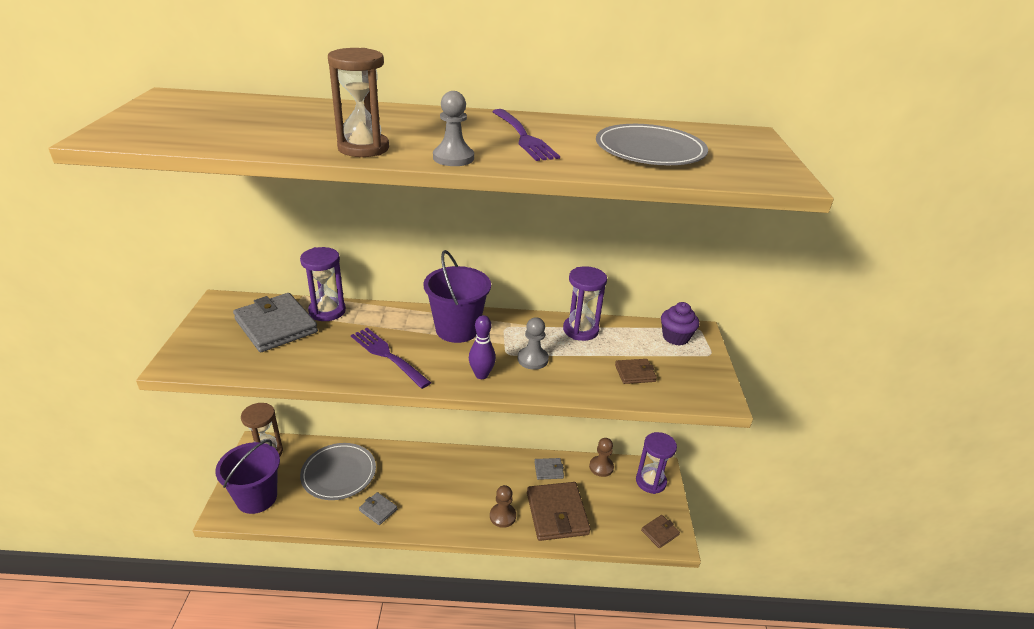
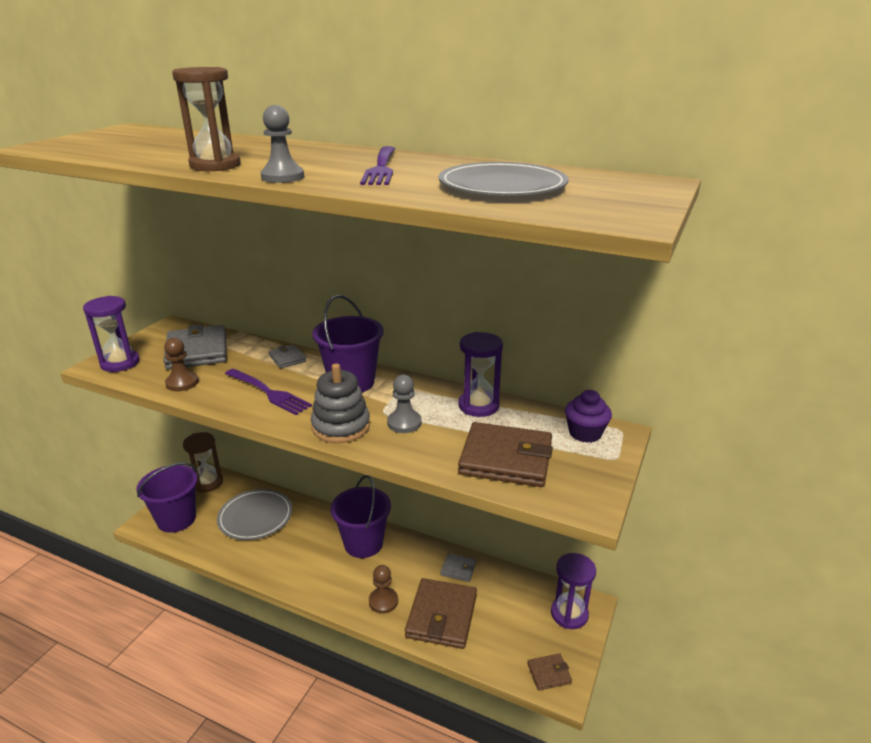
camera: 25 degrees right, 5 degrees down
(327, 311) = (248, 347): purple hourglass -> purple hourglass (120, 363)
(378, 510) = (269, 559): grey wallet -> grey wallet (287, 358)
(387, 356) = (268, 392): purple fork -> purple fork turned 150 degrees clockwise
(456, 470) = (363, 543): none -> purple bucket
(481, 375) = (341, 426): purple bowling pin -> grey stacking toy
(601, 467) = (518, 582): brown pawn -> brown pawn (182, 383)
(635, 373) = (506, 459): brown wallet -> brown wallet, size x2.07

